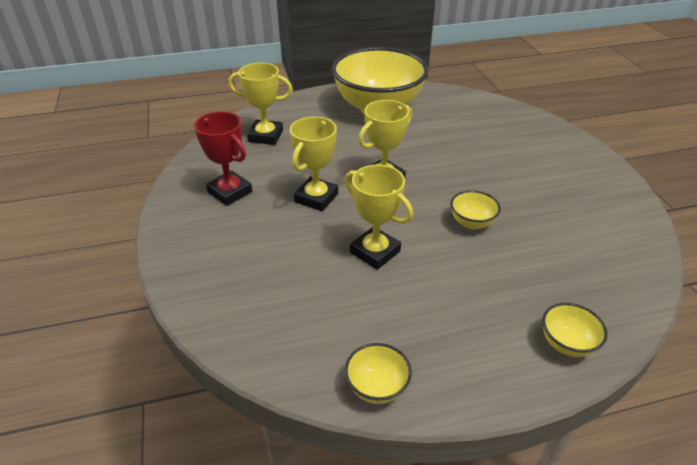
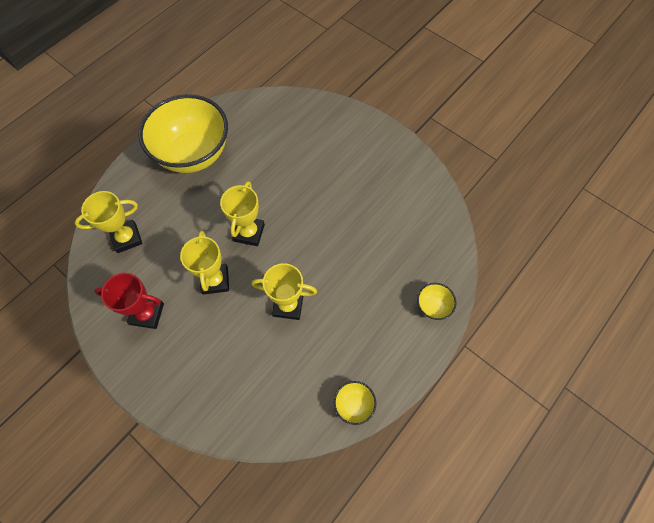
camera: 35 degrees left, 25 degrees up
(472, 223) = (332, 241): yellow bowl -> none

